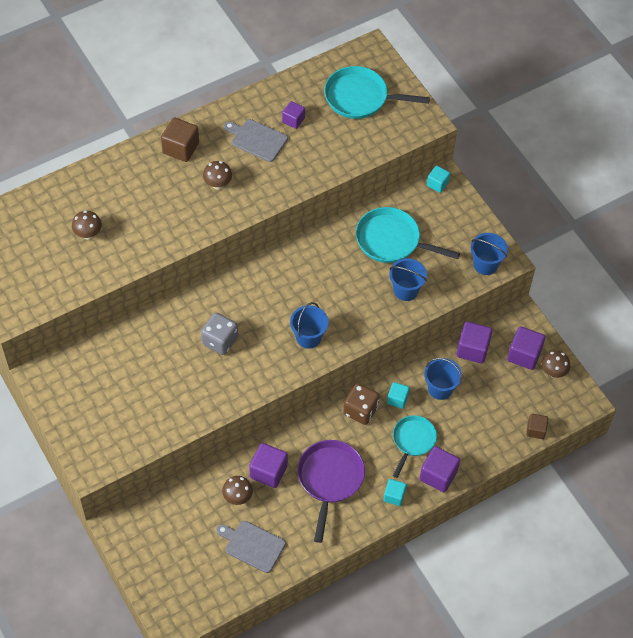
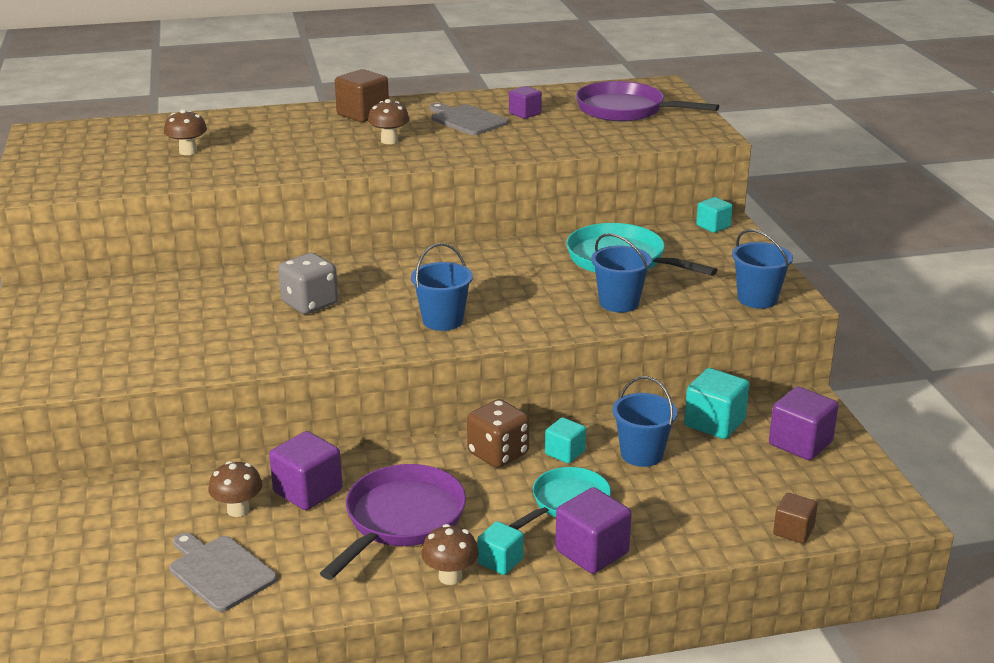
camera: 20 degrees right, 30 degrees down
(360, 98) = (626, 110): turquoise pan -> purple pan
(472, 349) = (714, 423): purple cube -> turquoise cube
(553, 372) = (846, 470): brown mushroom -> brown mushroom (450, 577)

